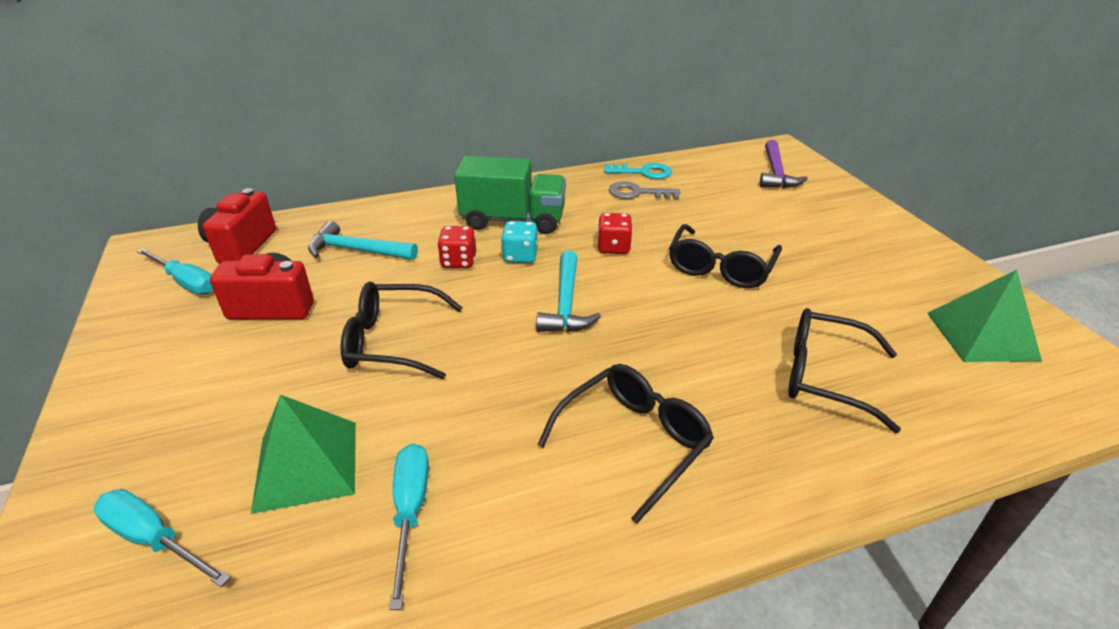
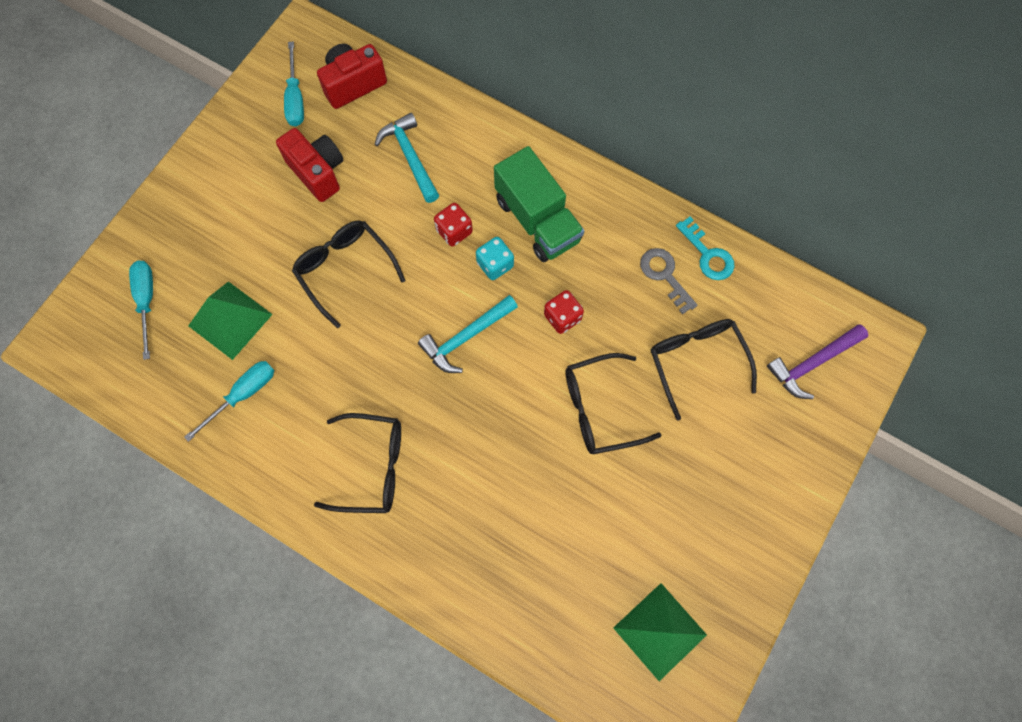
camera: 50 degrees right, 35 degrees up
(824, 376) = (520, 544): black glasses -> black glasses (696, 361)

